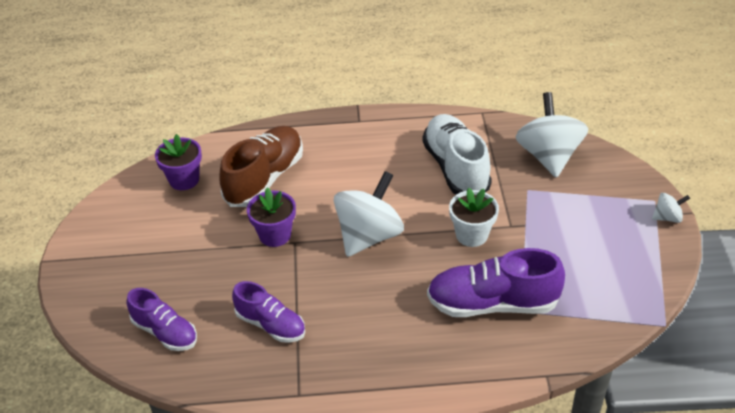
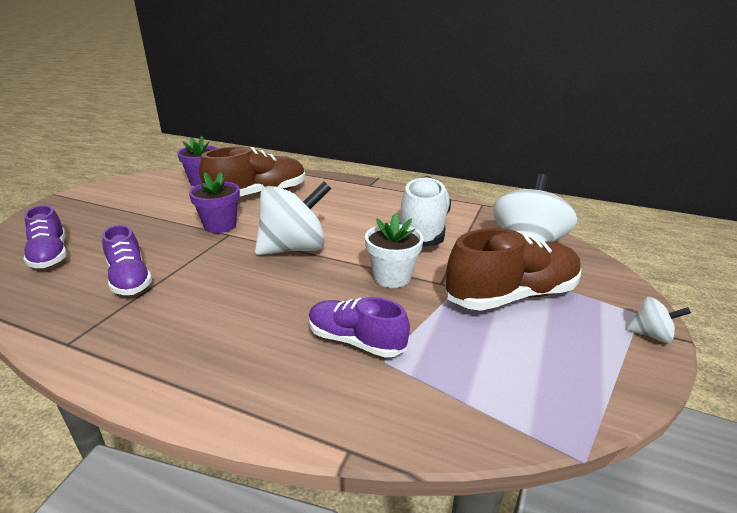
camera: 25 degrees right, 15 degrees down
(492, 303) = (355, 341): purple shoe -> purple shoe, size x0.62
(566, 218) = (511, 296): none -> brown shoe

